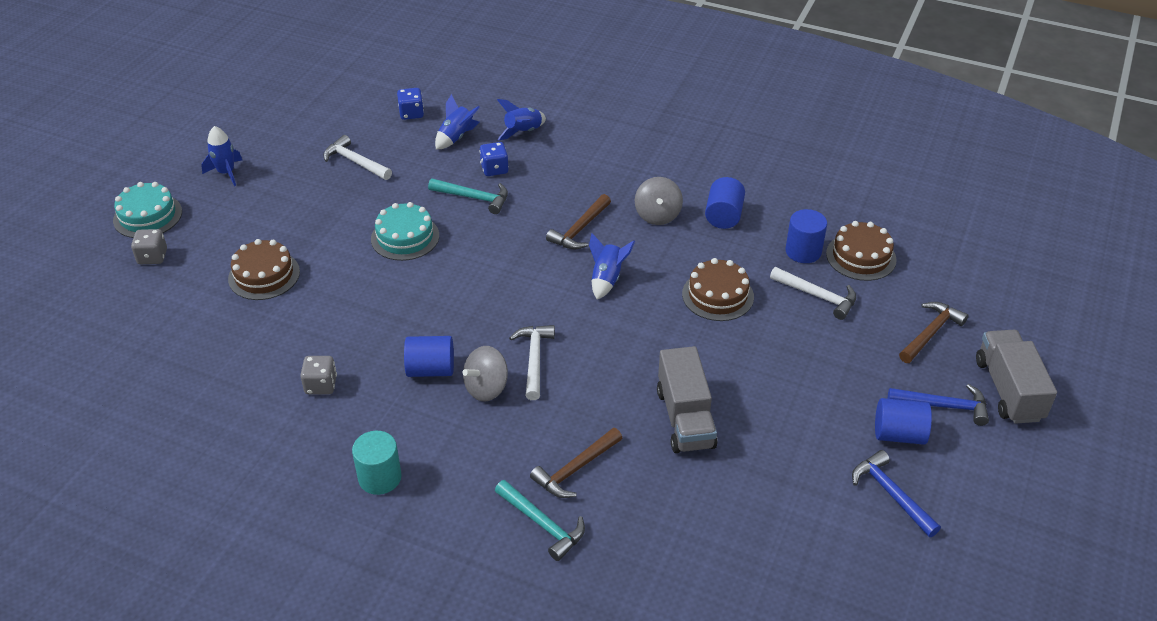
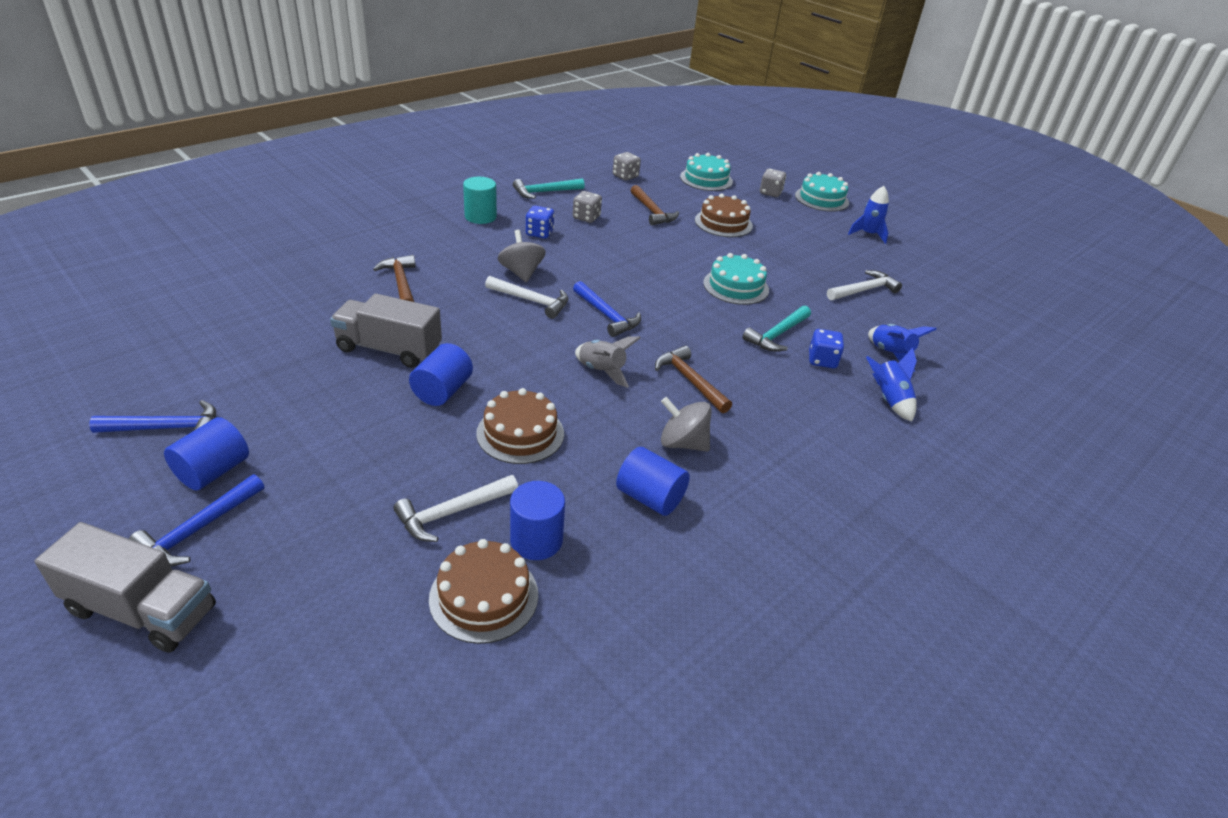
camera: 110 degrees right, 5 degrees down
(139, 317) = (706, 179): none -> turquoise cake
(171, 391) = (625, 176): none -> grey dice
(411, 113) = (944, 339): blue dice -> blue dice (539, 233)
(431, 369) = (563, 257): blue cylinder -> blue cylinder (442, 391)
(520, 303) = (606, 315): none -> blue hammer
(542, 524) = (371, 257): turquoise hammer -> turquoise hammer (545, 192)
(607, 279) = (602, 371): blue rocket -> grey rocket
(930, 333) = (299, 588): brown hammer -> brown hammer (652, 212)

